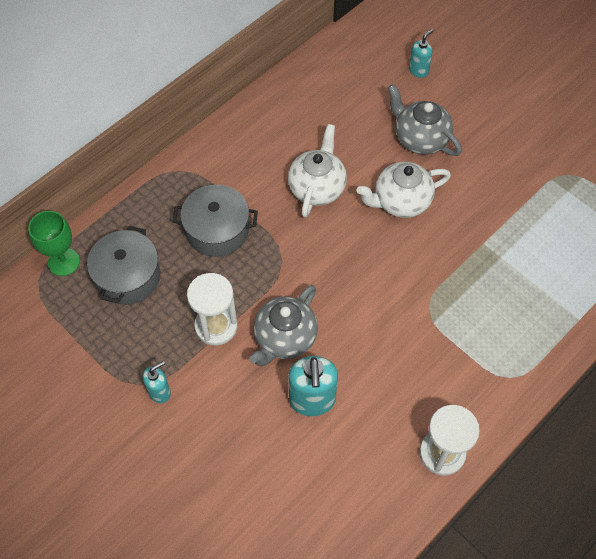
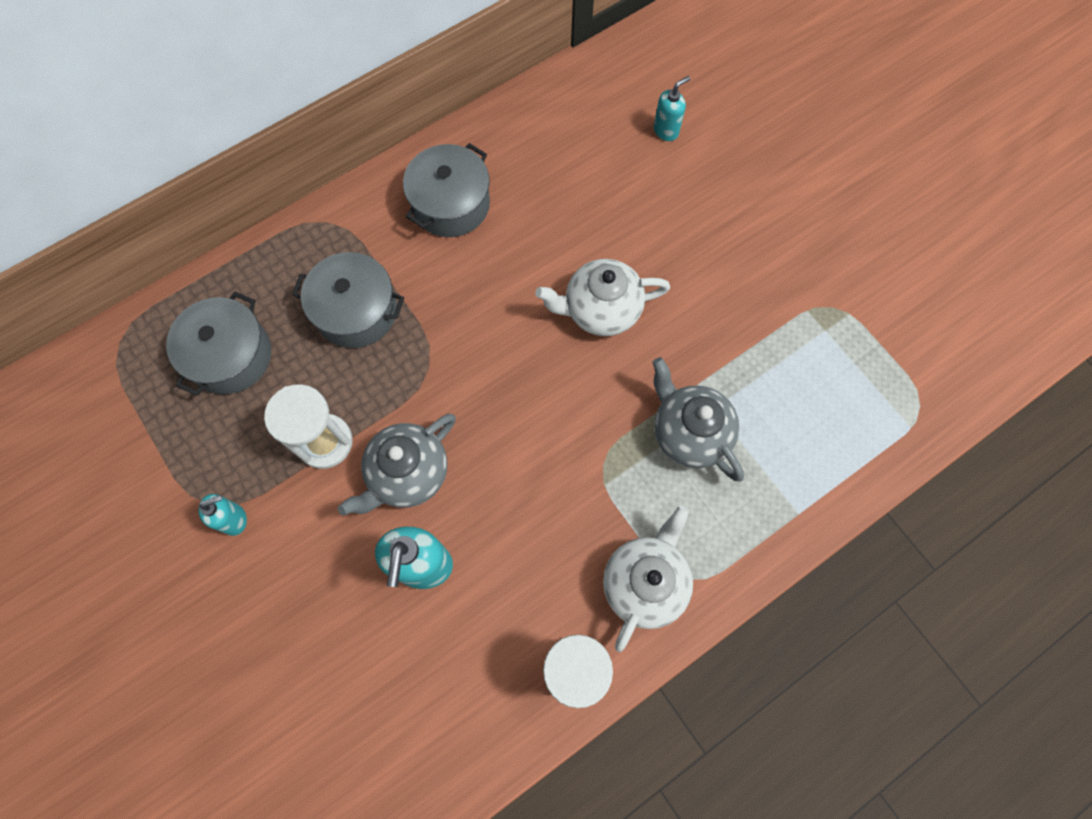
camera: 10 degrees right, 10 degrees up
(64, 262) = (156, 323): green goblet -> none
(270, 144) = (451, 204): none -> grey pot
(317, 187) = (497, 273): white teapot -> white teapot (645, 582)
(420, 139) = (646, 226): grey teapot -> grey teapot (689, 432)

